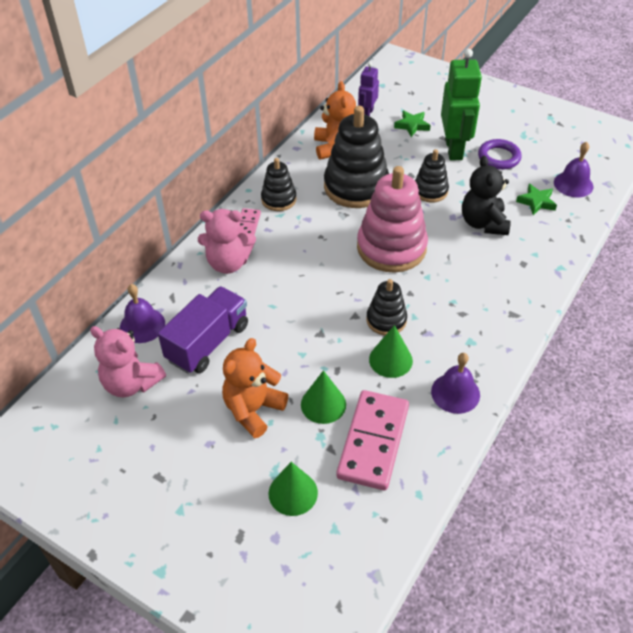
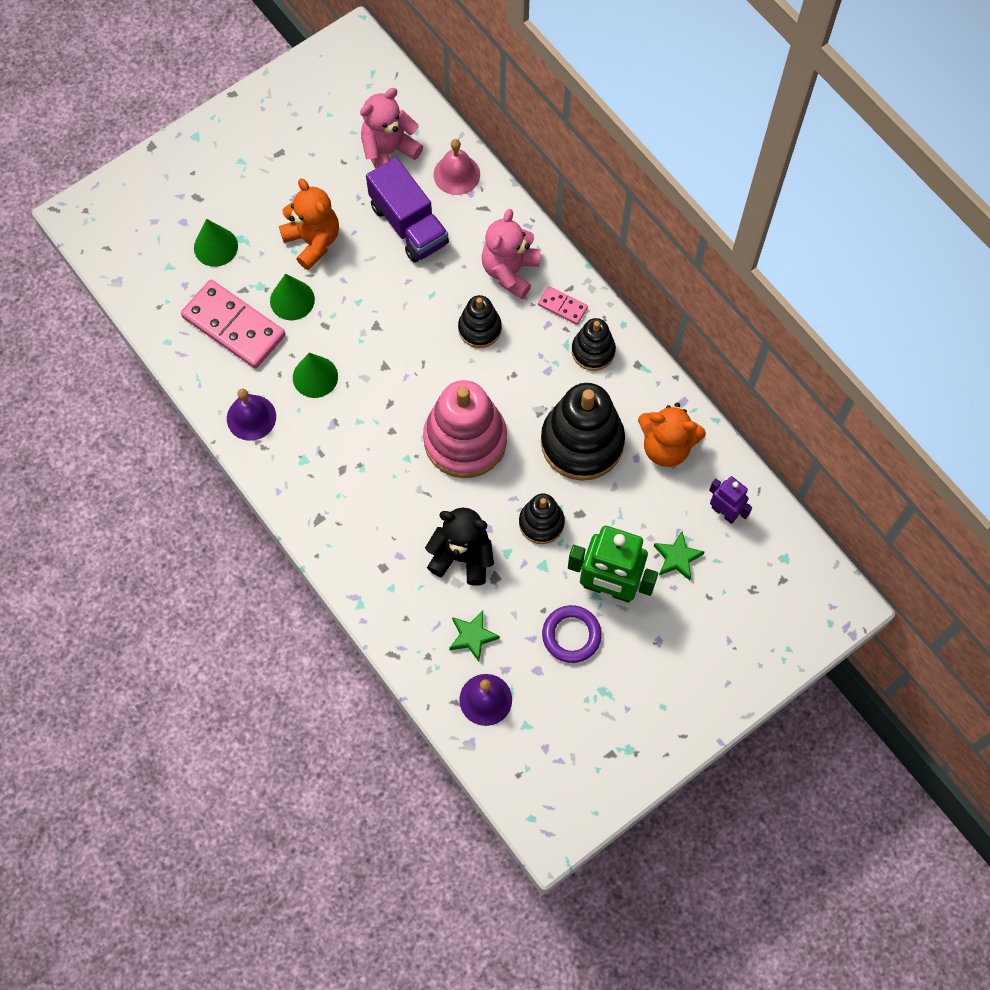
camera: 110 degrees right, 20 degrees up
(142, 325) = (456, 174): purple bell -> pink bell
(386, 320) = (366, 393): black stacking toy -> black stacking toy (479, 328)

